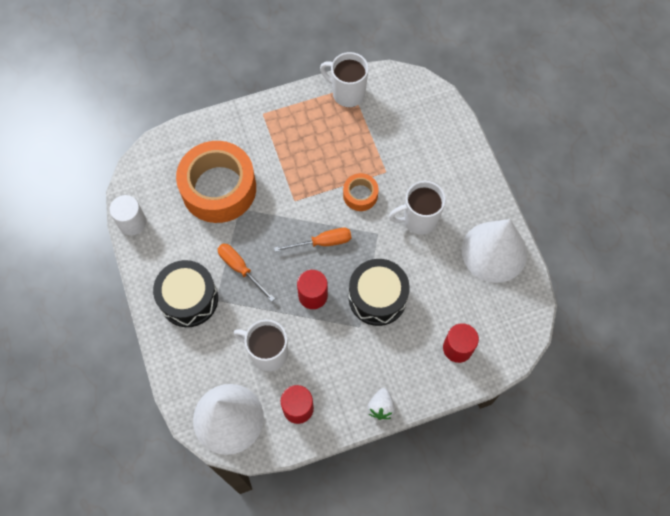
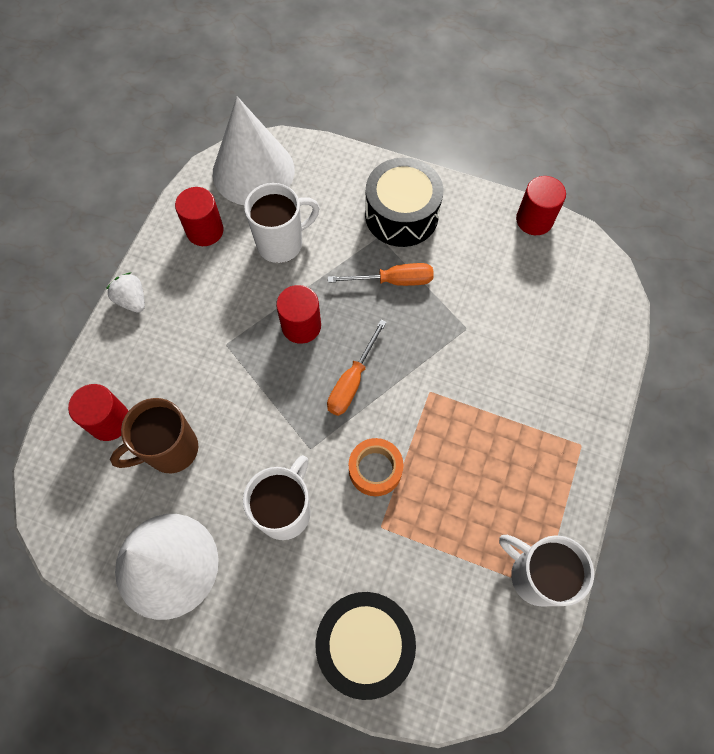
camera: 130 degrees right, 0 degrees up
(132, 222) = (534, 220): white cylinder -> red cylinder
(218, 188) = (510, 325): orange tape -> none
(347, 93) = (535, 575): white mug -> white mug turned 120 degrees counterclockwise
(377, 297) = (239, 386): black drum -> black drum (365, 644)
(442, 301) = (170, 450): none -> brown mug

